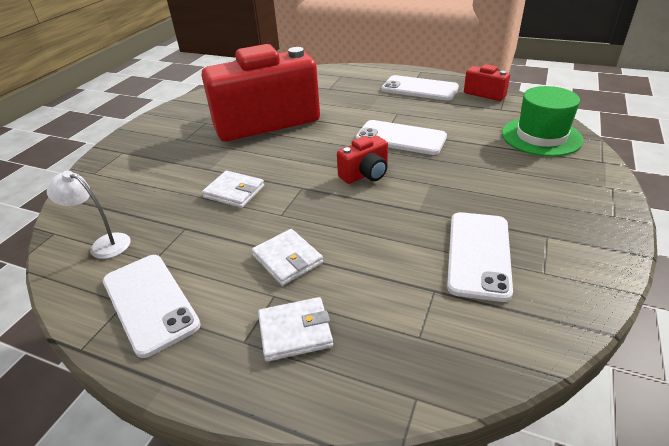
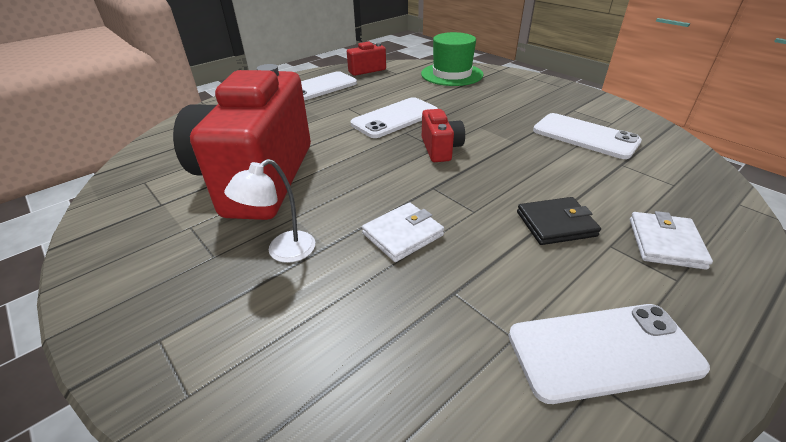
camera: 65 degrees left, 0 degrees up
(103, 244) = (442, 396): white lamp -> white lamp (283, 252)
(287, 259) = (556, 224): white wallet -> black wallet

